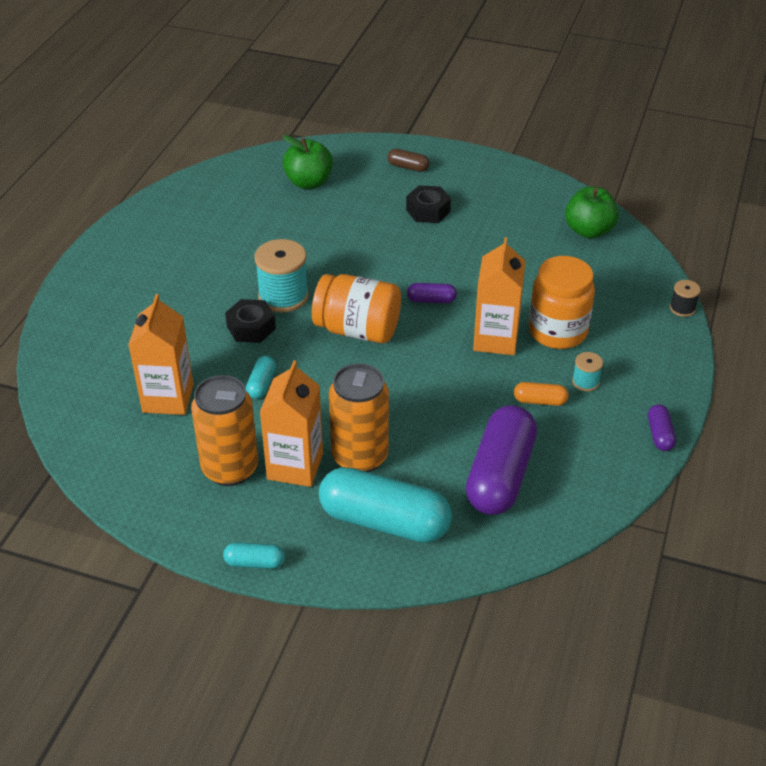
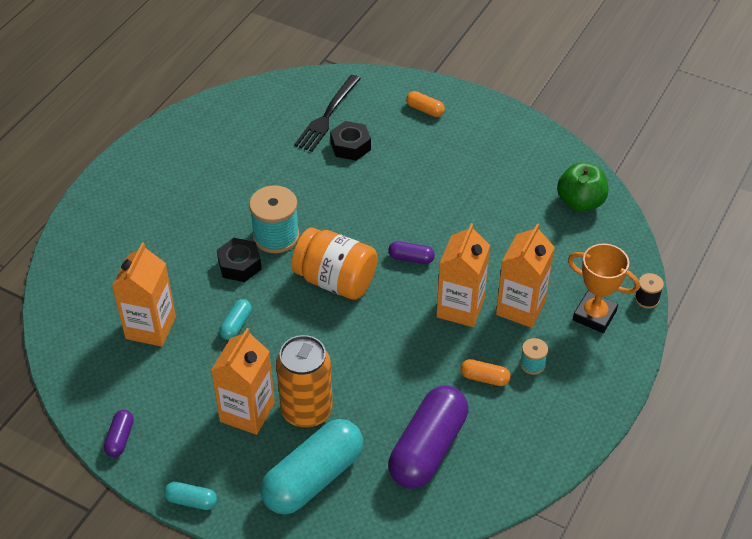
camera: 10 degrees right, 5 degrees up
(230, 469) = (190, 406): orange can -> none
(308, 182) = (327, 116): green apple -> black fork
(384, 521) = (313, 478): turquoise capsule -> turquoise capsule turned 75 degrees counterclockwise
(408, 167) = (425, 110): brown capsule -> orange capsule
(428, 210) = (432, 161): black nut -> black nut (350, 146)
(557, 331) = (520, 308): orange jar -> orange carton
(634, 329) = (594, 315): none -> orange trophy
(660, 435) = (586, 429): purple capsule -> purple capsule (120, 438)

